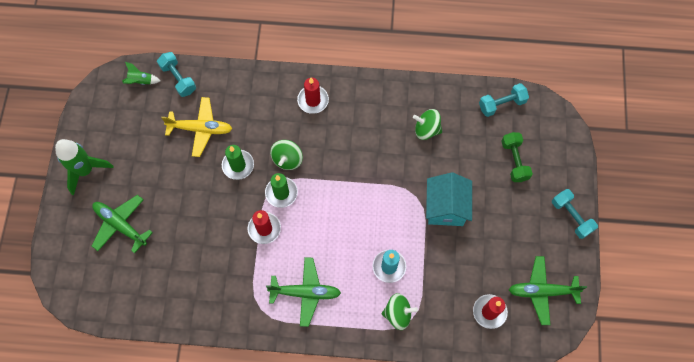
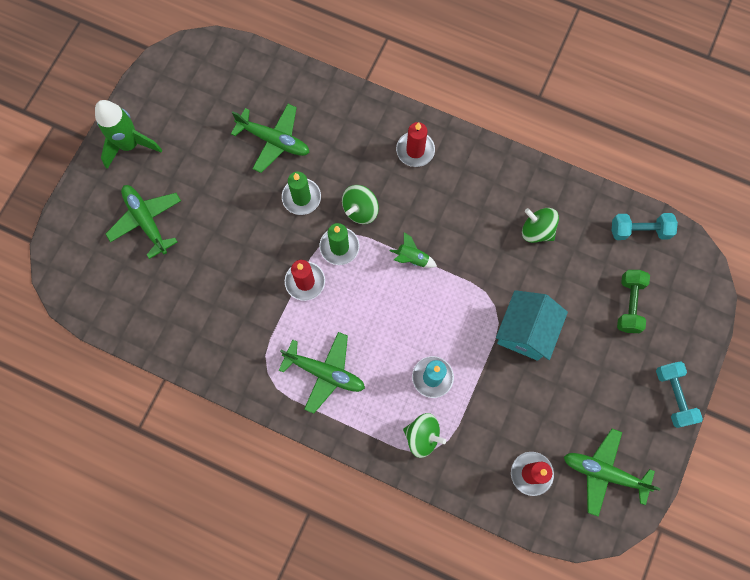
camera: 20 degrees right, 5 degrees up
(141, 81) = (227, 62): green rocket -> green rocket (412, 258)
(178, 79) = (270, 73): turquoise dumbbell -> none
(201, 129) = (274, 141): yellow plane -> green plane

